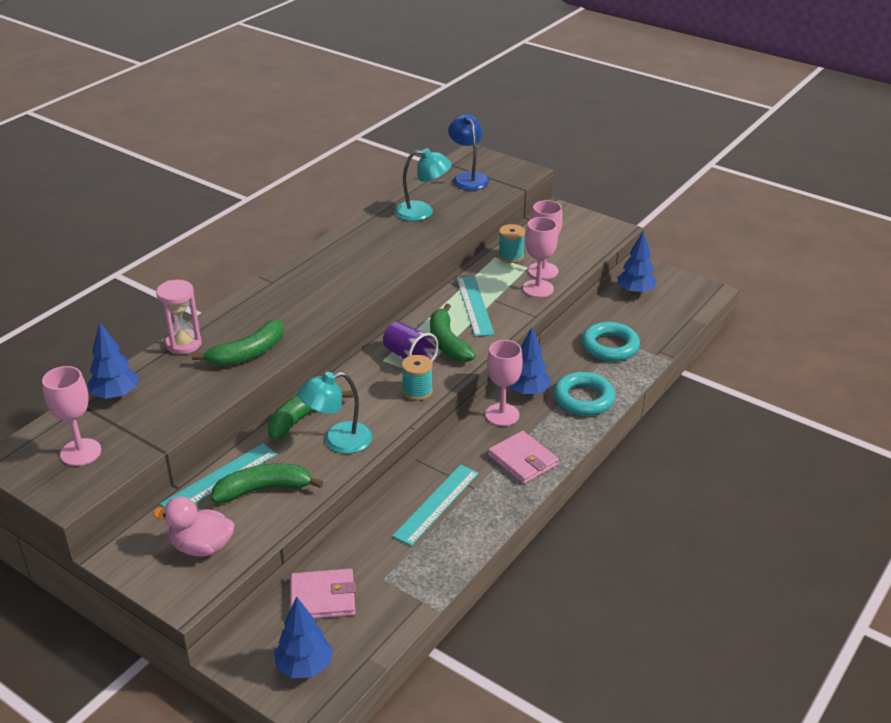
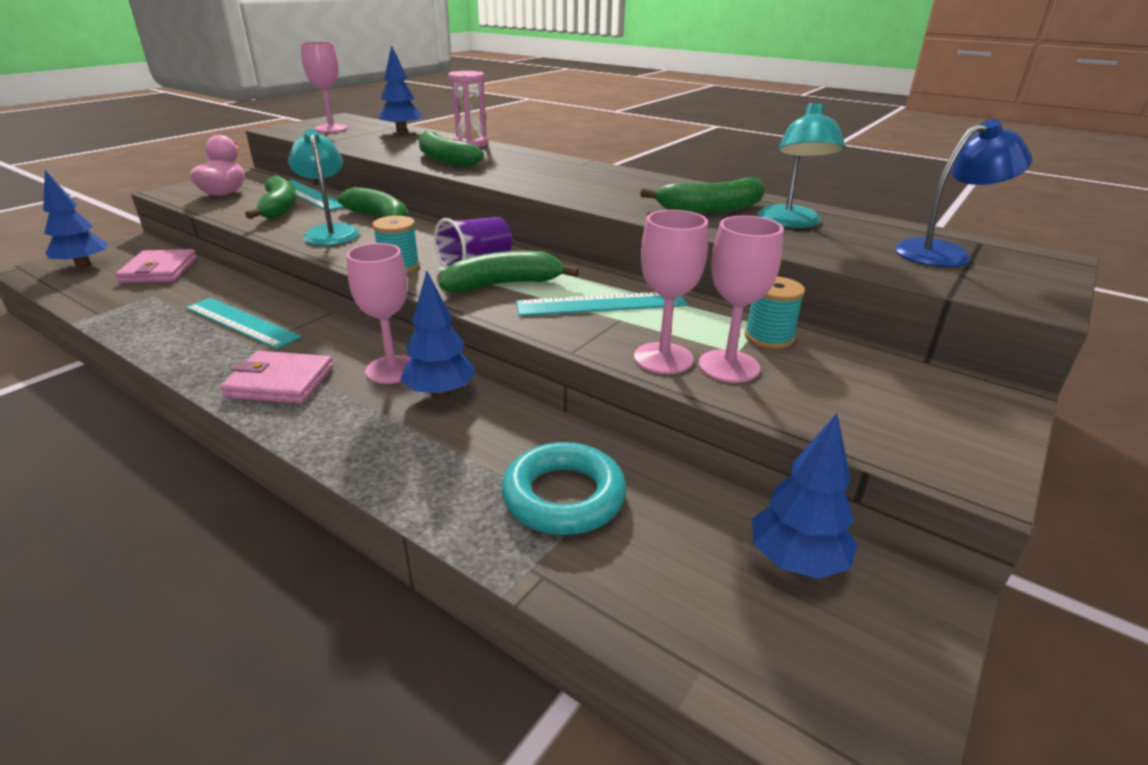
camera: 90 degrees right, 5 degrees down
(396, 235) = (710, 209): none -> green banana
(522, 460) = (280, 382): pink wallet -> pink wallet turned 45 degrees clockwise
(583, 399) = (403, 449): turquoise ring -> none

